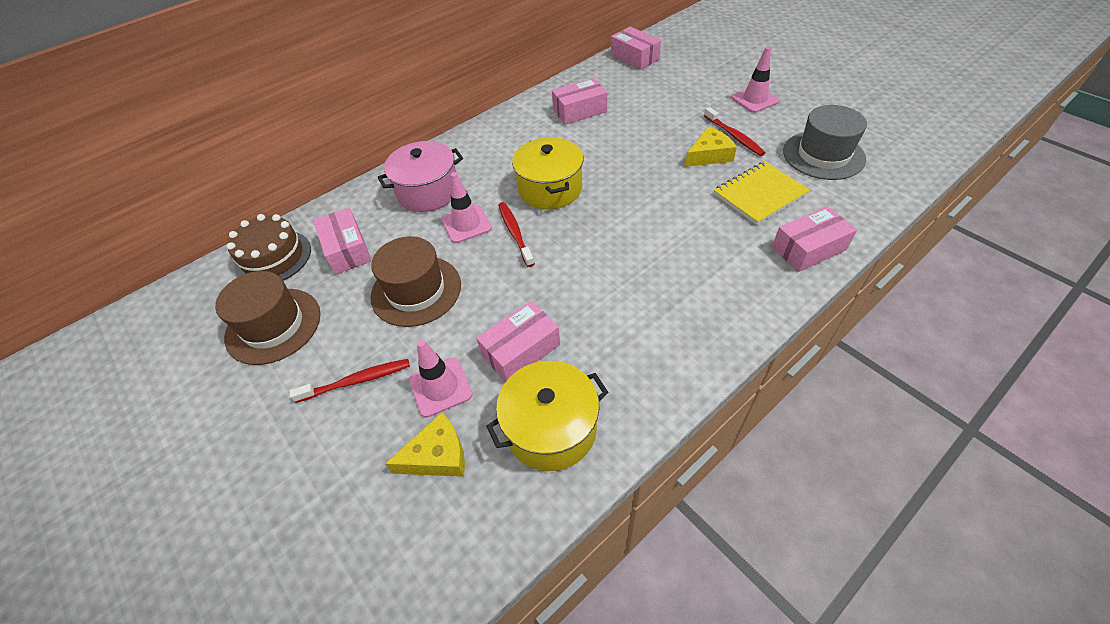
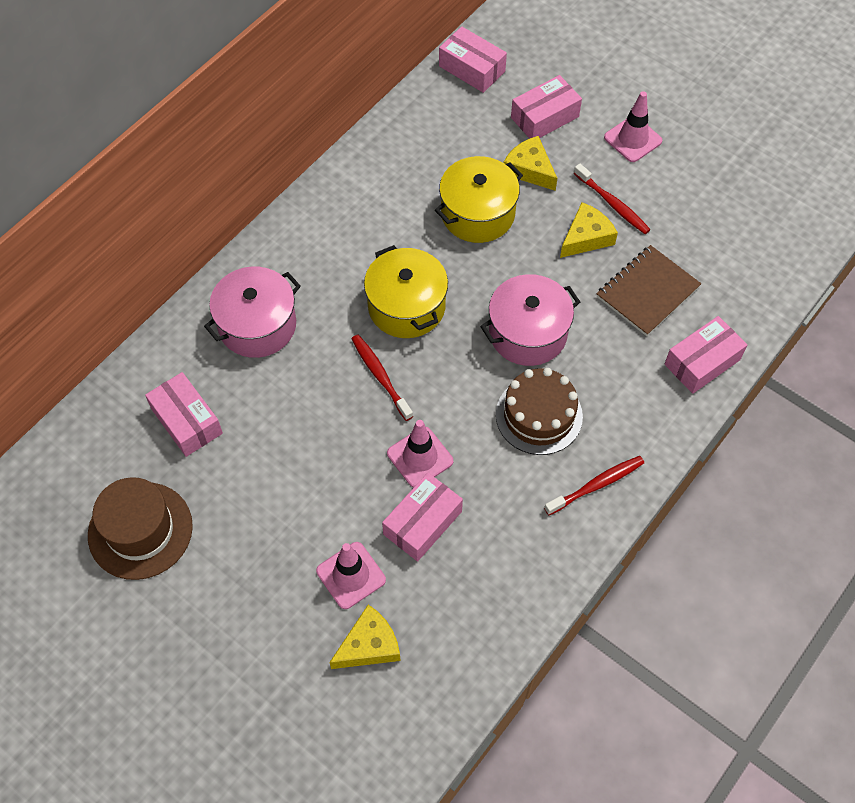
camera: 15 degrees left, 10 degrees up
(273, 257) = (100, 442): brown cake -> brown cake (539, 415)
(356, 381) = (260, 581): red toothbrush -> red toothbrush (596, 485)
(416, 290) = (288, 466): brown hat -> none
(466, 224) = (319, 369): pink traffic cone -> pink traffic cone (420, 457)
(551, 428) = (471, 602): yellow pot -> yellow pot (477, 213)
(579, 111) = (417, 174): pink box -> pink box (544, 117)
(648, 214) = (527, 333): none -> pink pot
(668, 112) = (529, 169): none -> yellow cheese
(760, 194) = (647, 292): yellow notebook -> brown notebook
(823, 155) = (715, 226): grey hat -> none

